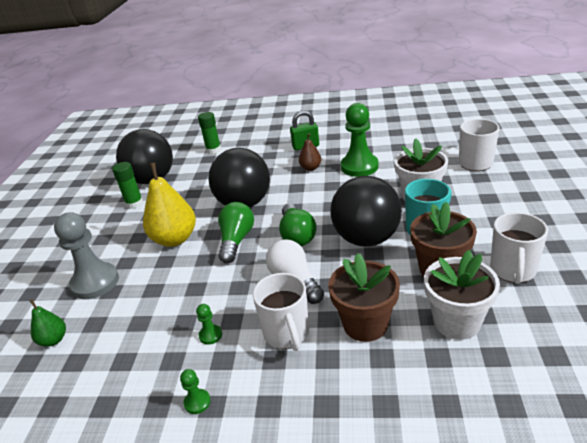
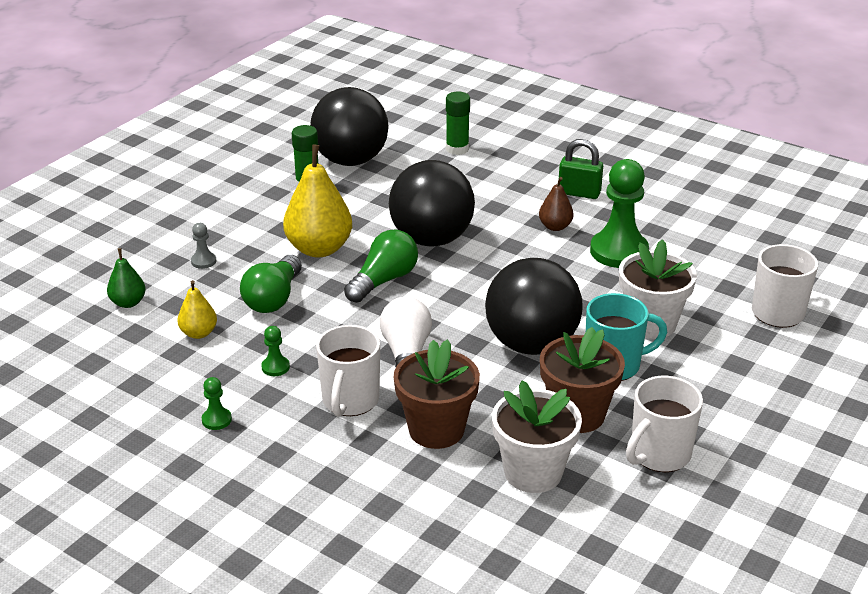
camera: 25 degrees right, 0 degrees up
(95, 282) = (203, 261): grey pawn -> grey pawn, size x0.43
(130, 337) = (199, 333): none -> yellow pear
(297, 235) = (456, 304): green light bulb -> green light bulb (273, 298)

